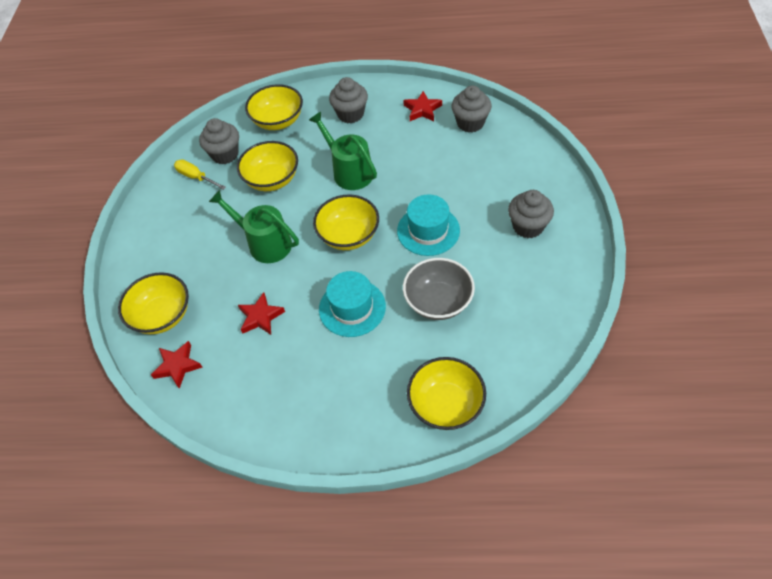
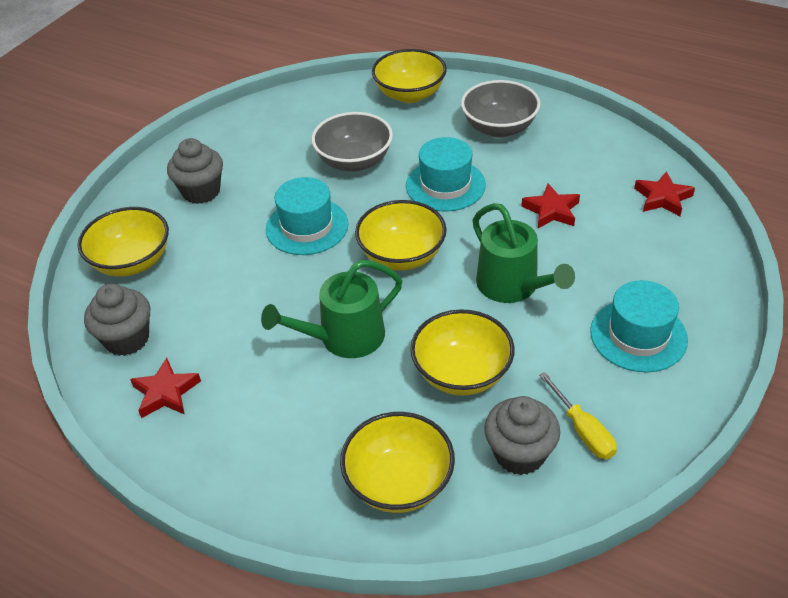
camera: 155 degrees left, 10 degrees down
(162, 315) = (673, 251): yellow bowl -> yellow bowl (132, 262)
(176, 242) = (638, 335): none -> turquoise hat
(339, 393) = (499, 128): none -> grey bowl
(349, 171) = (344, 337): green watering can -> green watering can turned 75 degrees clockwise
(350, 114) = (274, 437): grey cupcake -> none

